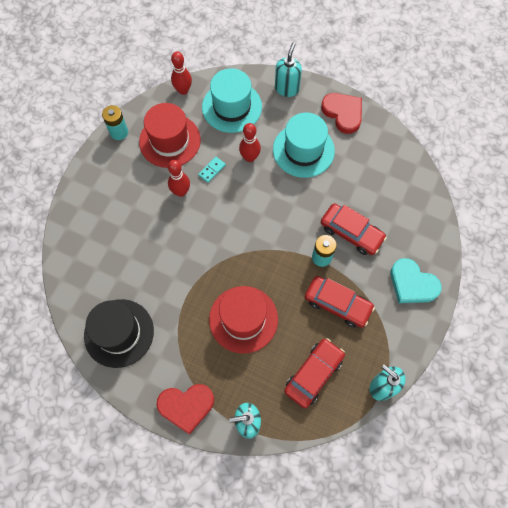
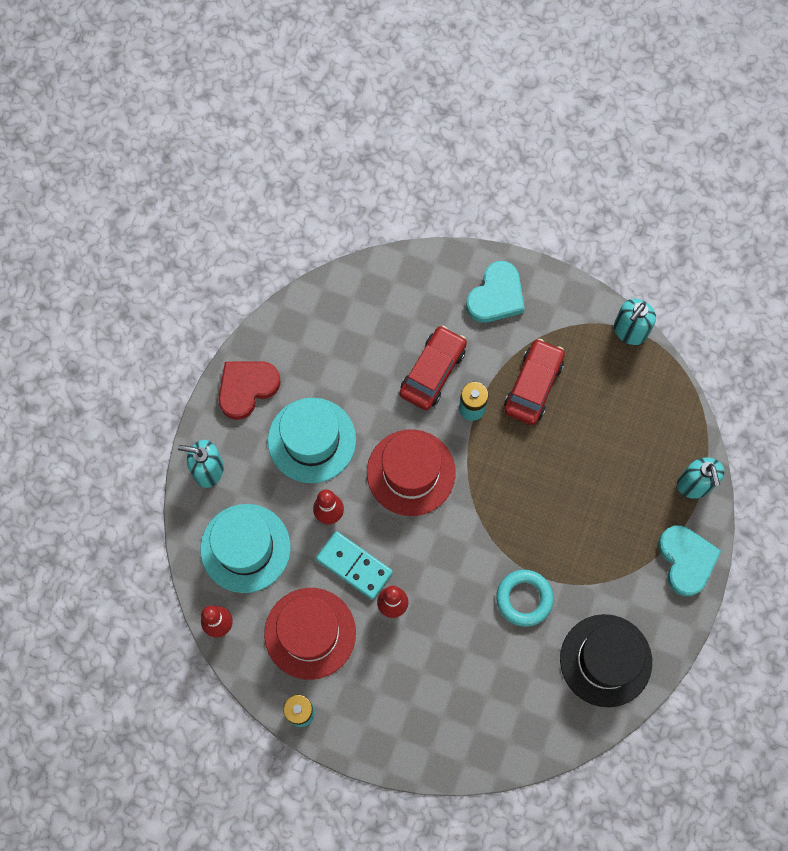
camera: 95 degrees left, 5 degrees up
(173, 279) = (524, 598): none -> turquoise ring
(186, 406) = (686, 560): red heart -> turquoise heart
(212, 170) = (354, 565): turquoise domino -> turquoise domino, size x1.84
(243, 319) = (567, 501): red hat -> red hat (411, 472)
(313, 374) = (626, 410): red car -> none

